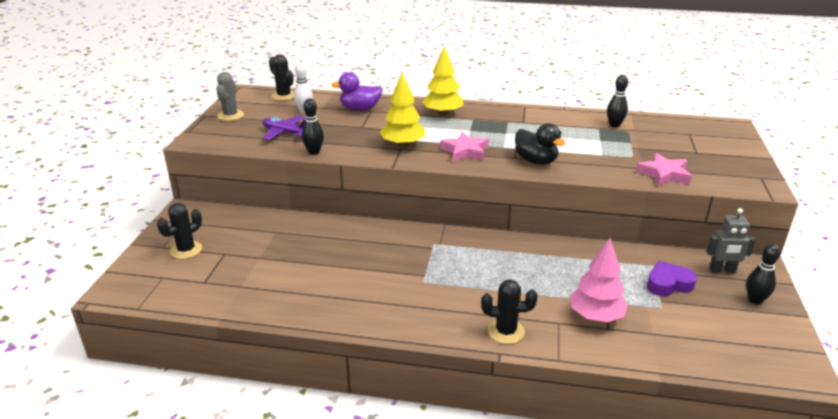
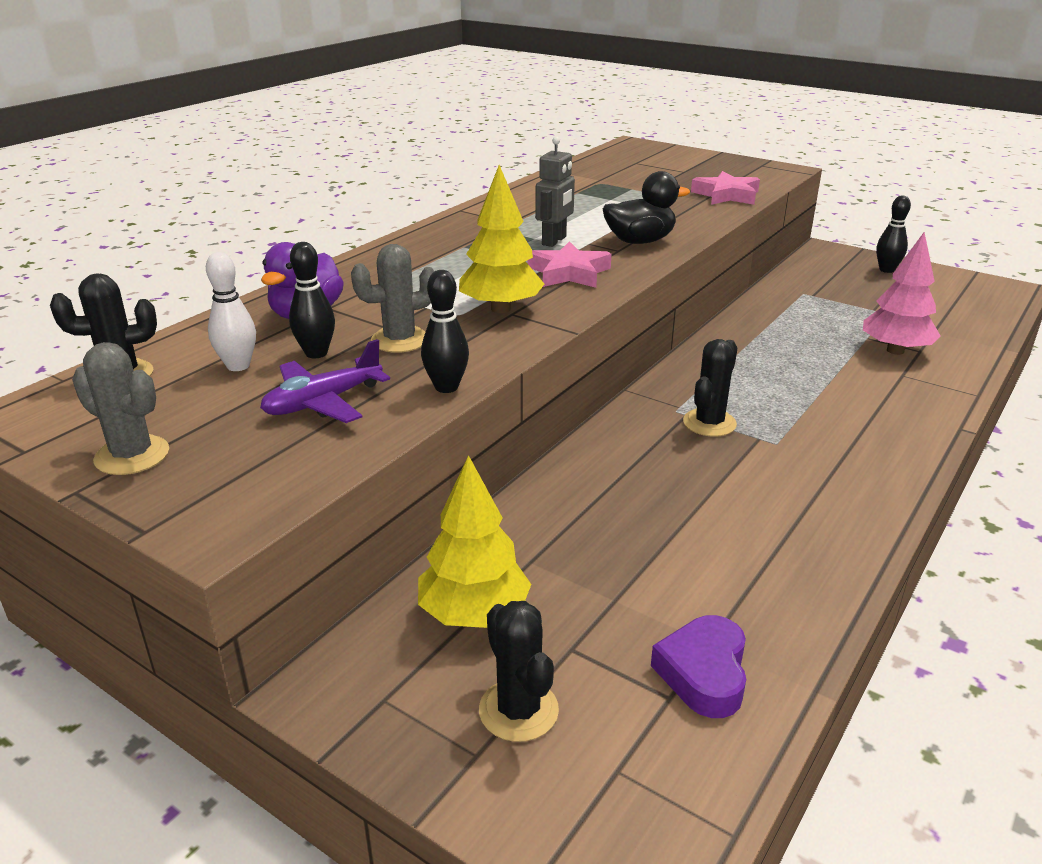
camera: 65 degrees left, 0 degrees up
(350, 132) = (400, 340): none -> grey cactus
(443, 114) = (417, 260): yellow tree -> yellow tree (474, 613)
(506, 331) = (915, 412): black cactus -> black cactus (709, 423)
(614, 125) = (577, 184): black bowling pin -> black bowling pin (316, 353)
(668, 284) = (843, 297): purple heart -> purple heart (704, 673)
(722, 271) = (828, 267): grey robot -> grey robot (554, 241)

